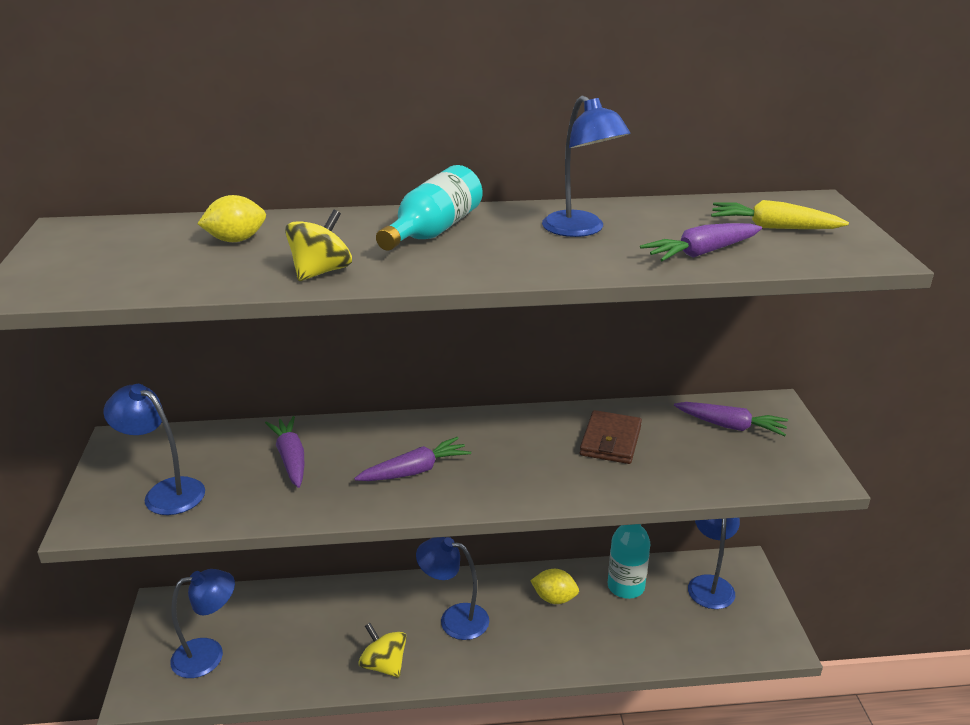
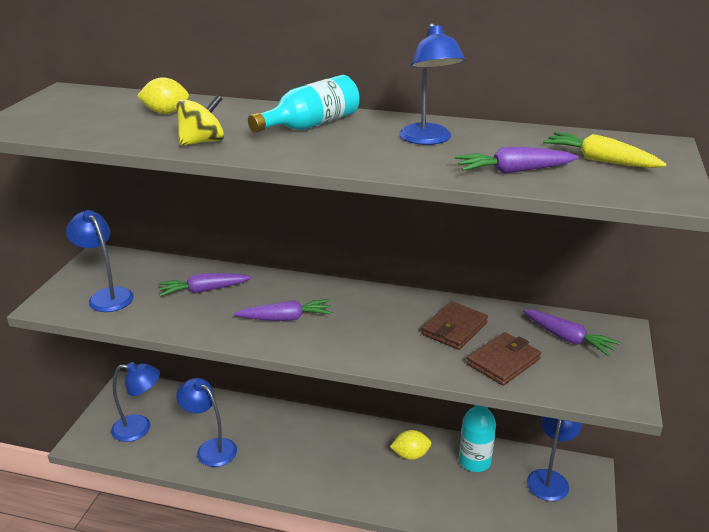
camera: 20 degrees right, 0 degrees up
(290, 458) = (203, 290): purple carrot -> purple carrot turned 105 degrees counterclockwise
(384, 665) = (255, 469): yellow spinning top -> none
(454, 619) = (324, 450): blue lamp -> blue lamp (210, 448)
(554, 598) = (410, 455): yellow lemon -> yellow lemon turned 45 degrees counterclockwise
(683, 466) = (503, 362): none -> brown wallet

